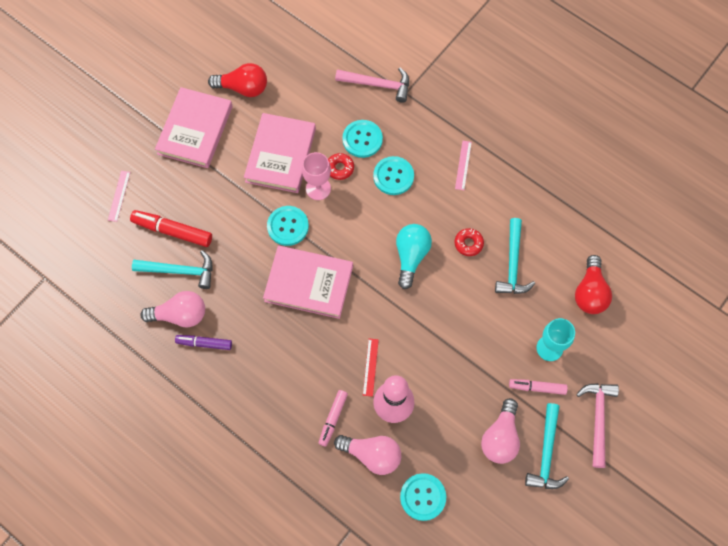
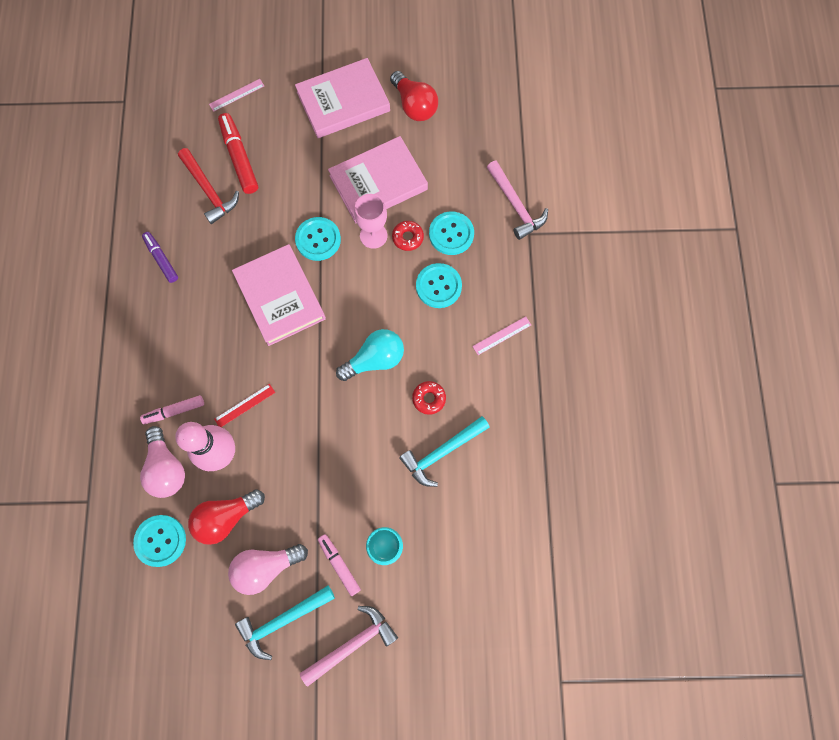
camera: 50 degrees right, 5 degrees up
(179, 271) = (209, 190): turquoise hammer -> red hammer
(180, 315) = (171, 221): pink light bulb -> none
(590, 292) = (472, 543): red light bulb -> red light bulb (226, 517)

